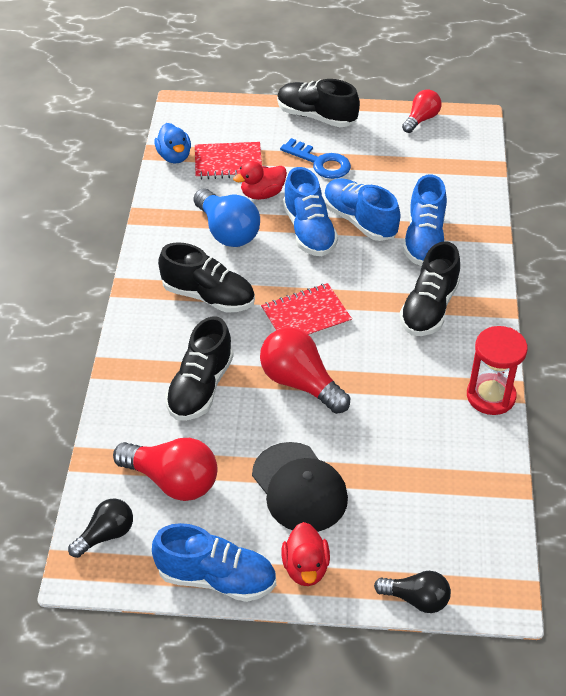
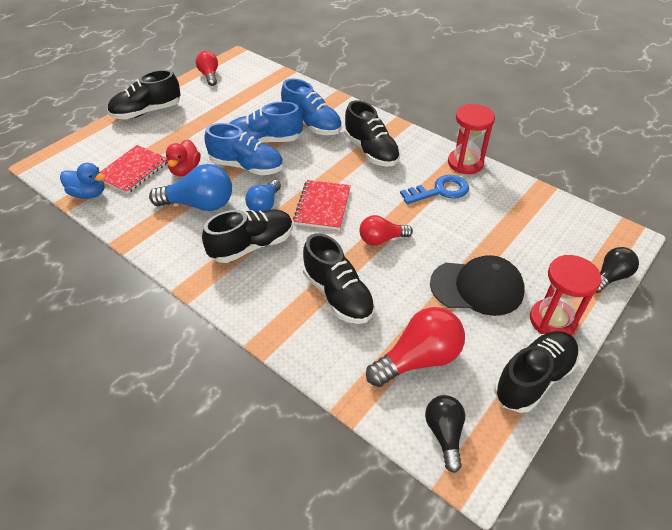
camera: 55 degrees left, 0 degrees up
(216, 578) = (533, 378): blue shoe -> black shoe
(268, 274) = (264, 204): none -> blue light bulb
(300, 383) = (381, 239): red light bulb -> red light bulb, size x0.62
(305, 568) = (552, 320): red duck -> red hourglass
(320, 162) = (191, 131): blue key -> blue key (440, 191)

